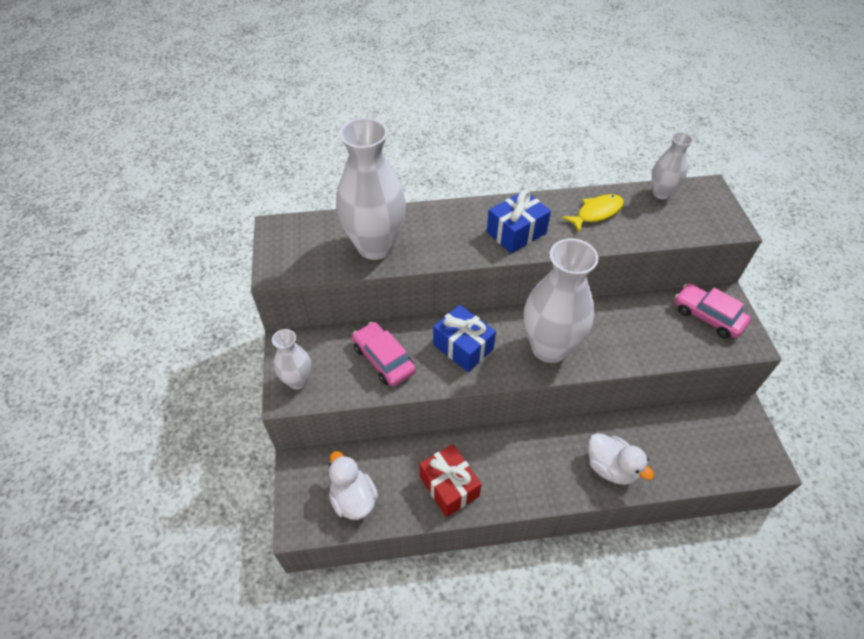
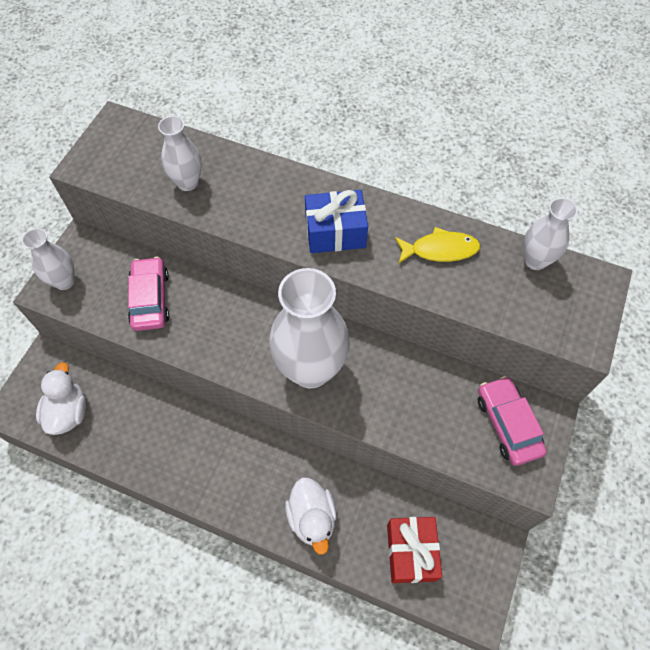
camera: 30 degrees right, 10 degrees up
(375, 246) = (187, 182): white vase -> white vase, size x0.52
(449, 486) = (153, 448): red gift -> red gift (411, 552)
(463, 347) = (229, 324): blue gift -> none

